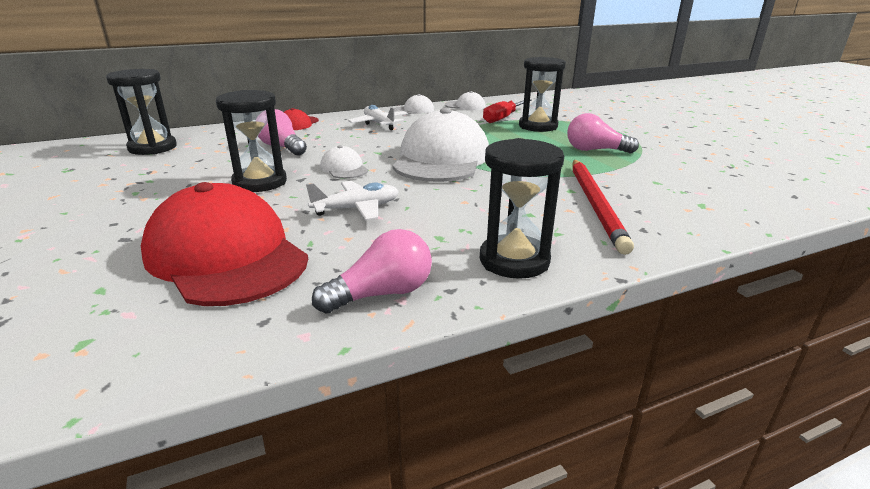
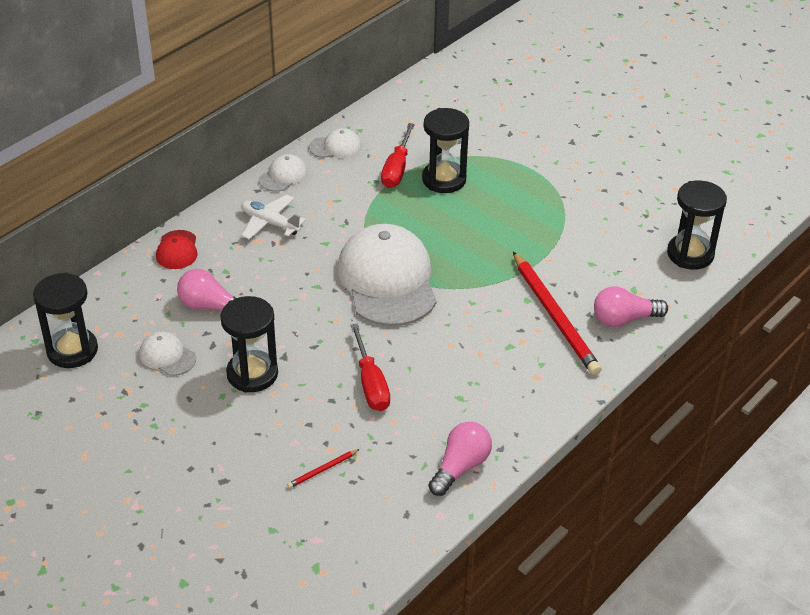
camera: 25 degrees left, 15 degrees up
(226, 255) = (322, 470): red cap -> red pencil
(344, 168) = (308, 326): white cap -> white cap (167, 356)
(356, 209) = (371, 384): white plane -> red screwdriver
(514, 260) = (526, 406): black hourglass -> black hourglass (690, 254)
(595, 150) = (521, 219): pink light bulb -> pink light bulb (624, 319)

